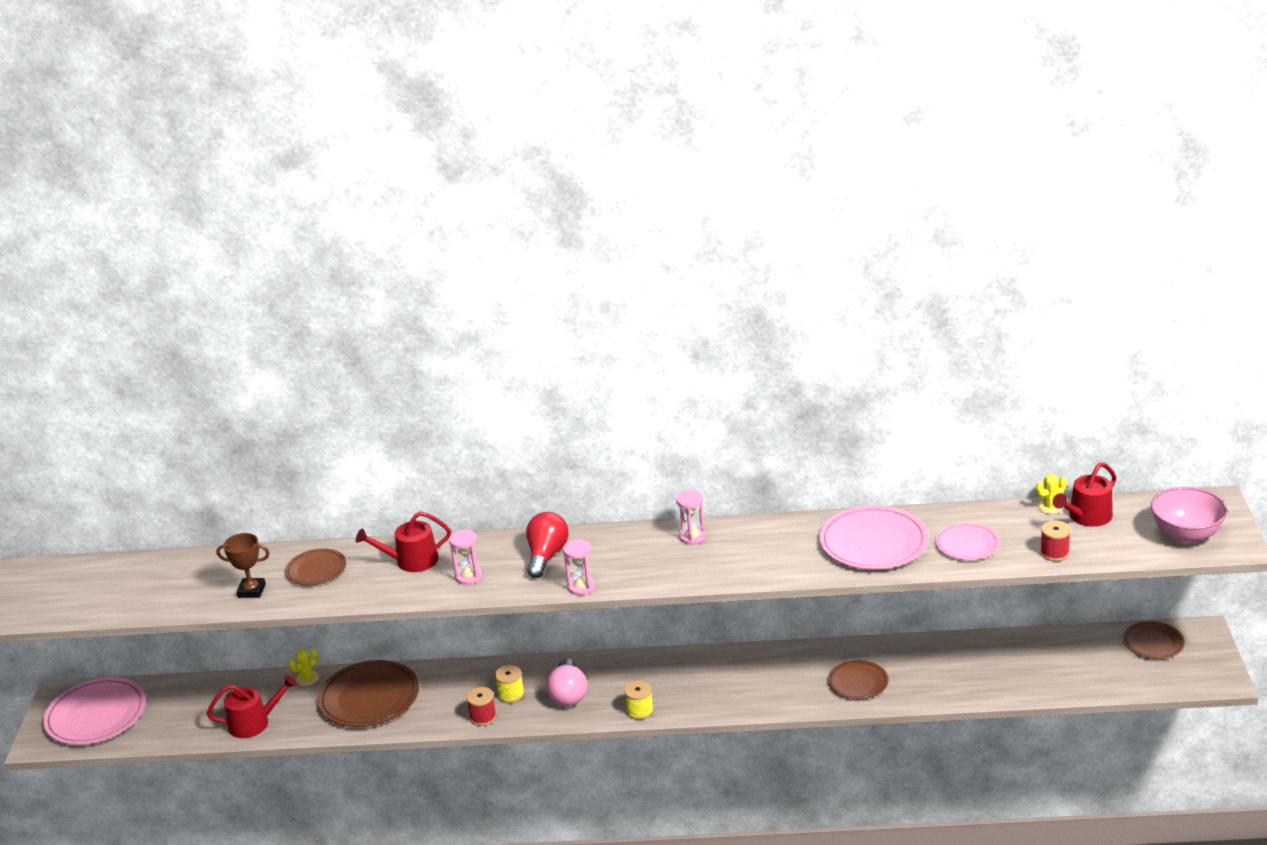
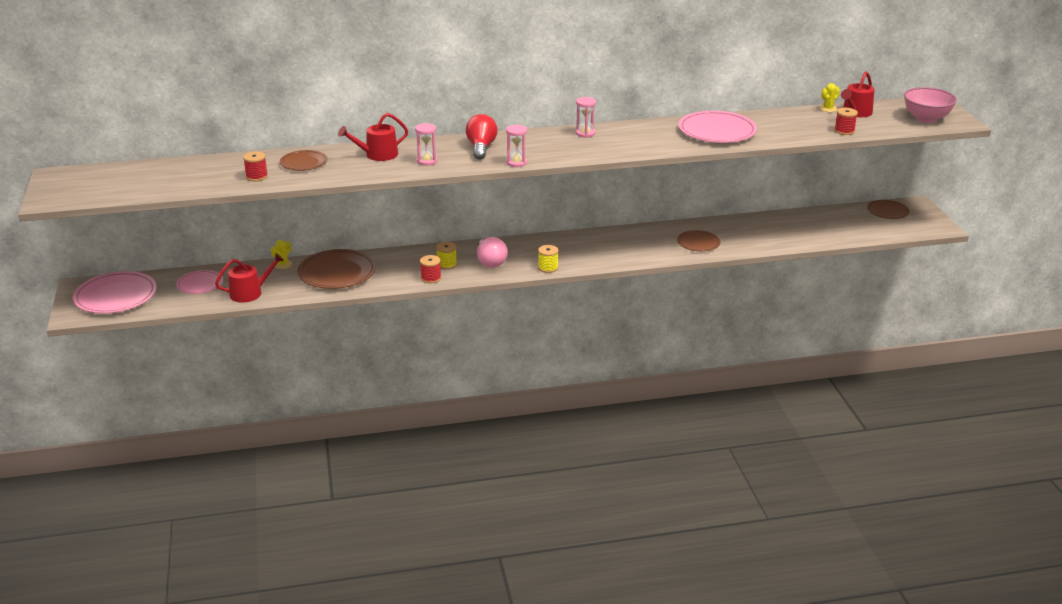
camera: 15 degrees left, 0 degrees up
(251, 591) = (256, 176): brown trophy -> red spool
(967, 544) = (782, 129): pink plate -> pink plate (200, 284)

